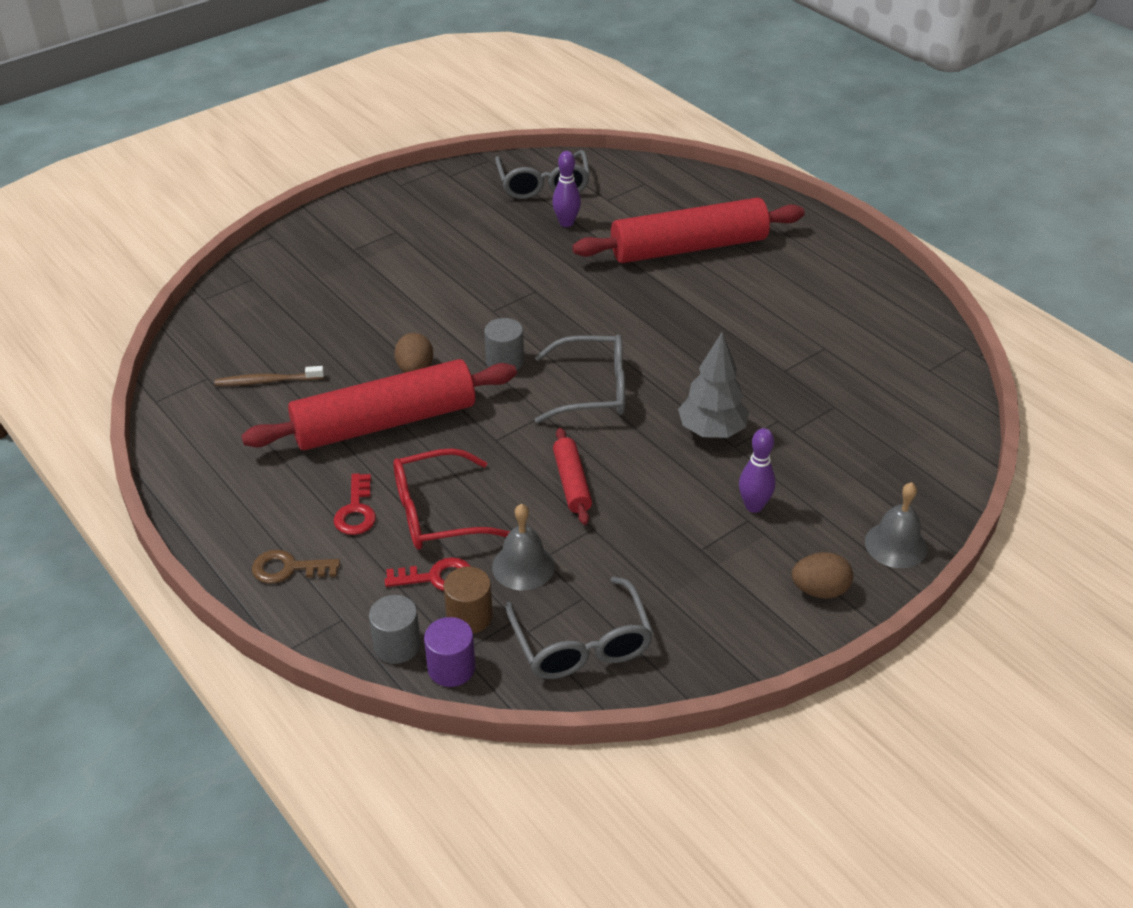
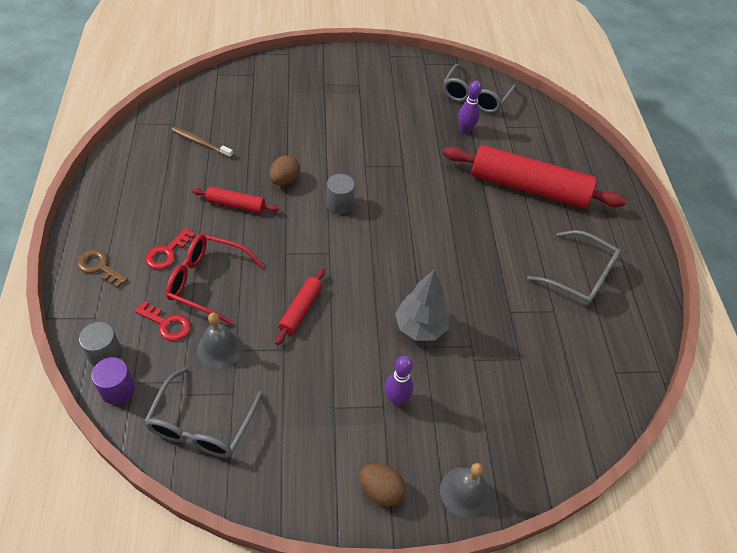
camera: 30 degrees right, 10 degrees up
(384, 422) = (236, 205): red rolling pin -> red rolling pin, size x0.46
(469, 616) = (159, 362): brown cylinder -> none
(593, 390) = (373, 254): grey glasses -> grey glasses (580, 276)

